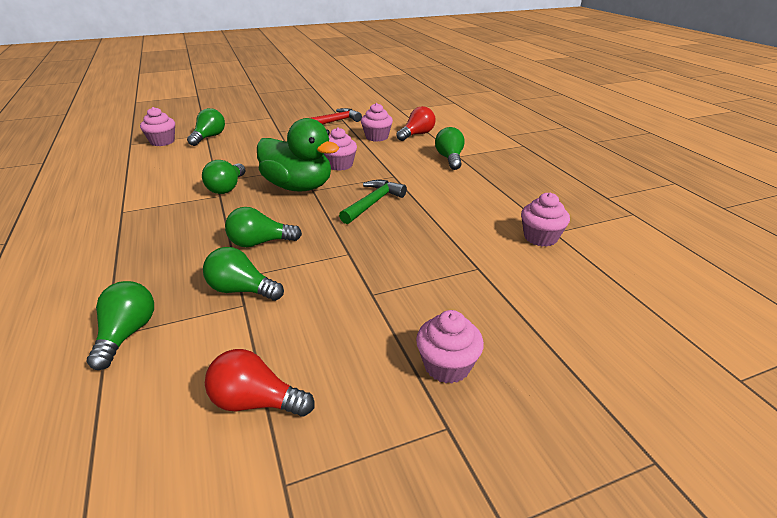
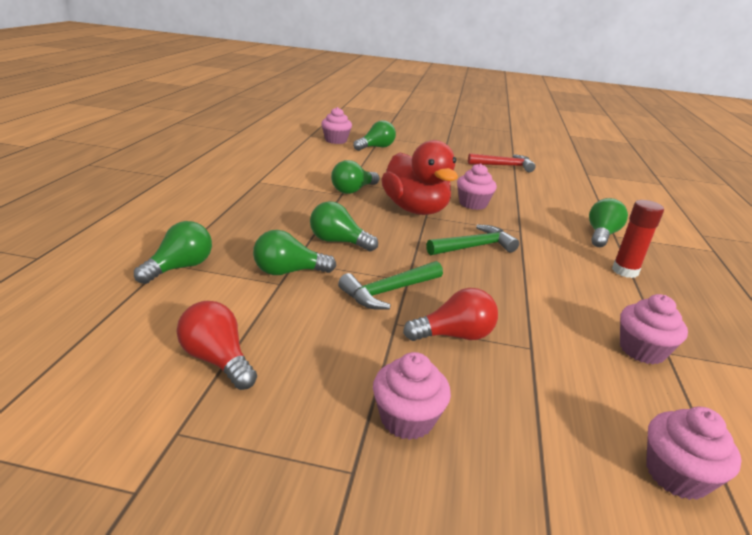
camera: 30 degrees right, 5 degrees down
(242, 290) = (289, 272): green light bulb -> green light bulb turned 60 degrees counterclockwise
(298, 187) = (415, 209): green duck -> red duck
(342, 270) = (388, 292): none -> green hammer
(377, 137) = (536, 191): pink cupcake -> pink cupcake (676, 475)
(417, 134) = (584, 201): red light bulb -> red light bulb (454, 335)
(486, 182) = (625, 271): none -> red glue stick

